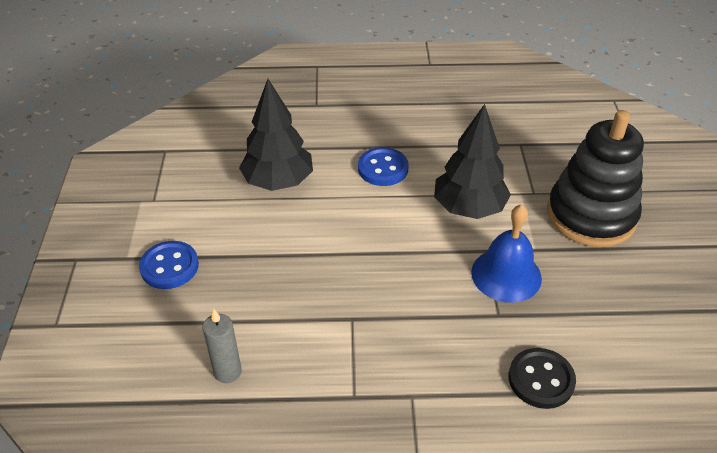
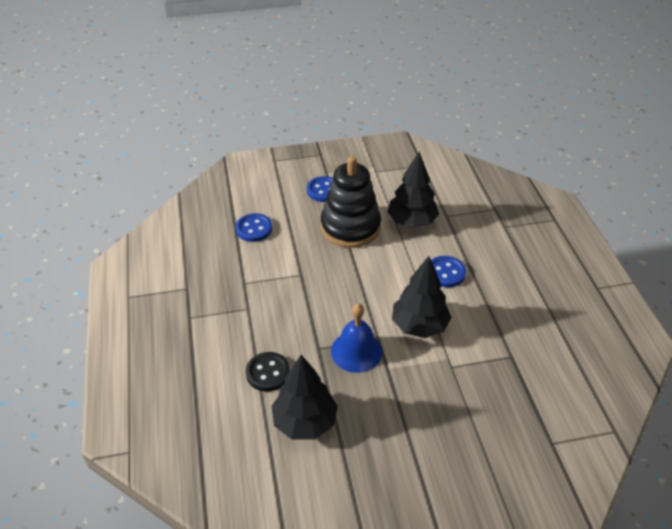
camera: 80 degrees right, 0 degrees up
(227, 372) = (254, 229): grey candle -> blue button
(591, 215) = (437, 406): black stacking toy -> black stacking toy (350, 227)
(623, 345) = (305, 422): none -> black tree

